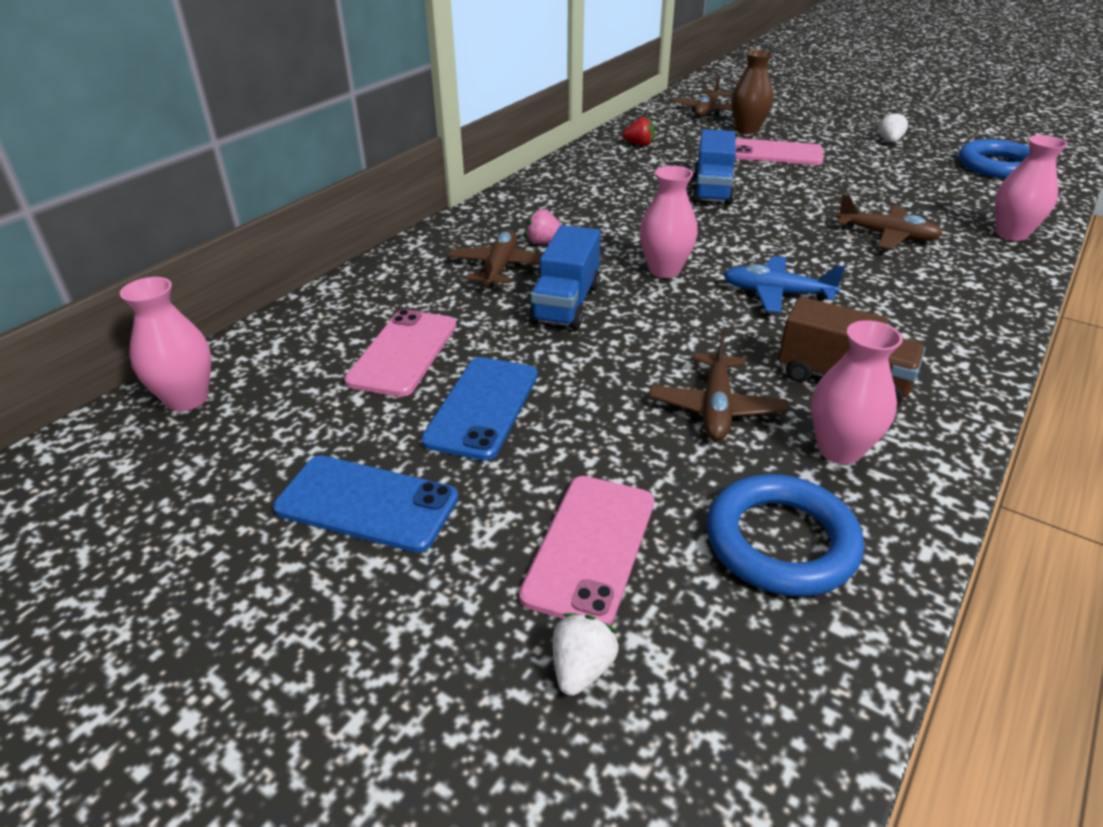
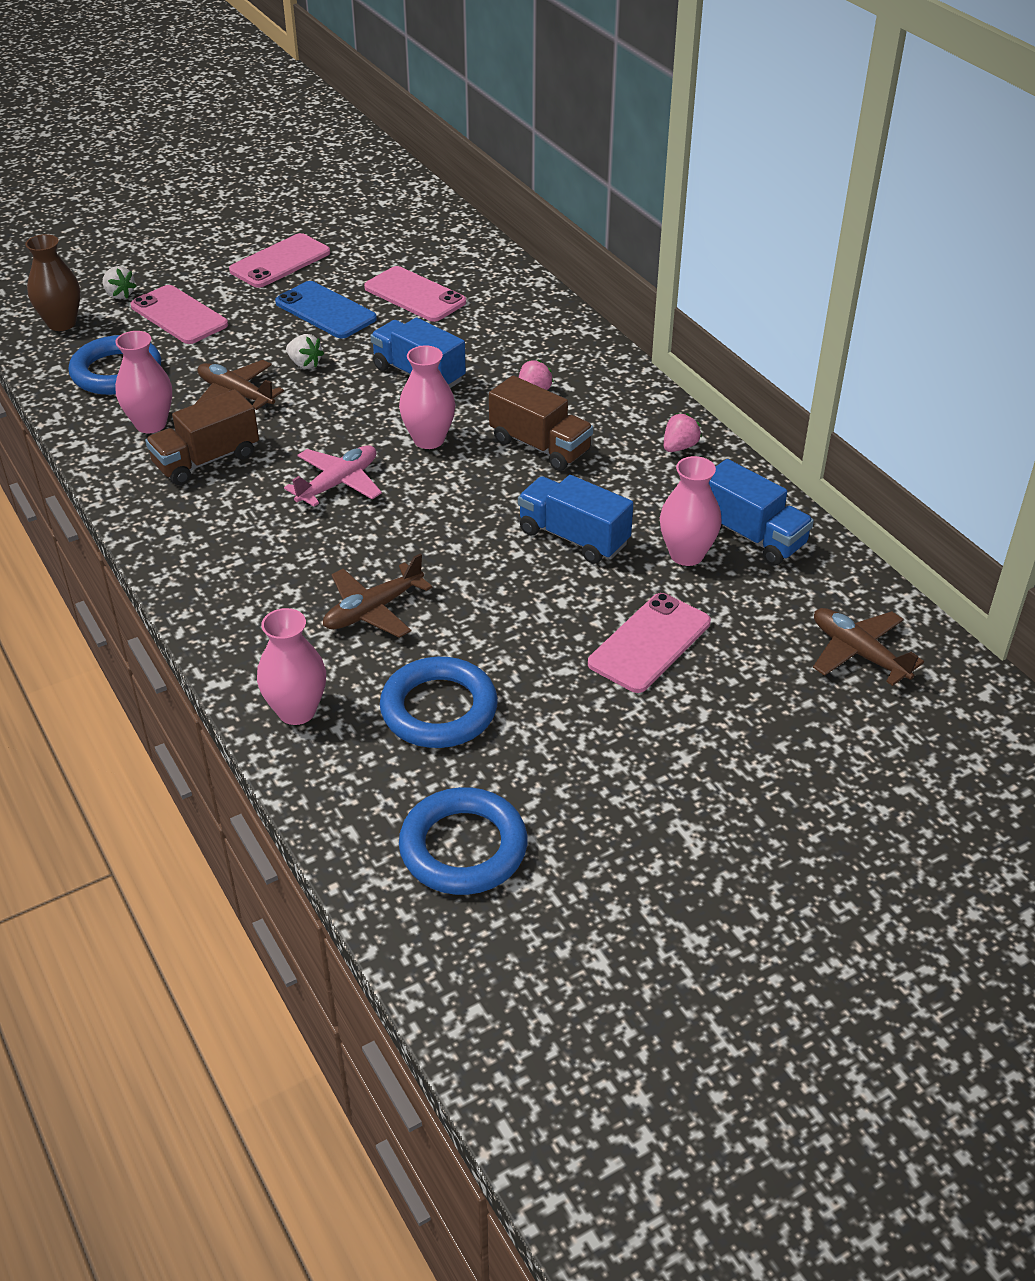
camera: 115 degrees right, 5 degrees up
(187, 399) = (431, 221): pink vase -> pink vase (686, 555)
(367, 503) = (280, 262): blue phone -> pink phone
(500, 268) = (504, 359): brown plane -> none
(565, 177) = (679, 447): none -> pink strawberry
(619, 223) = (540, 446): none -> brown truck
(639, 144) = (751, 536): red strawberry -> blue truck
(747, 130) = (754, 658): brown vase -> brown vase (62, 323)
(776, 293) = (338, 483): blue plane -> pink plane
(889, 141) = (623, 788): white strawberry -> white strawberry (305, 364)
(926, 193) = (439, 709): none -> blue ring

